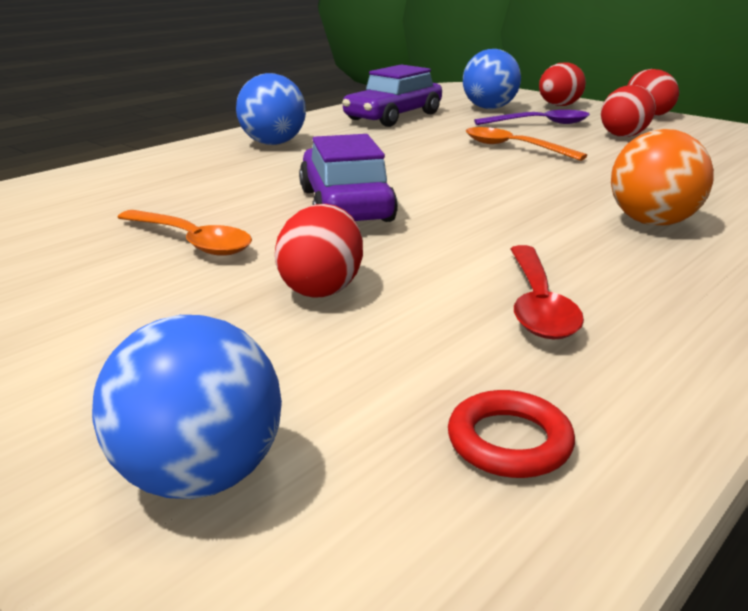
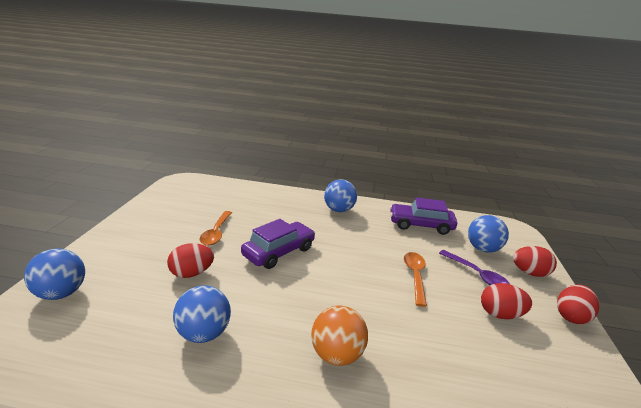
camera: 55 degrees right, 0 degrees up
(509, 441) = (88, 351): red ring -> none
(538, 304) = (204, 333): red spoon -> blue ball

